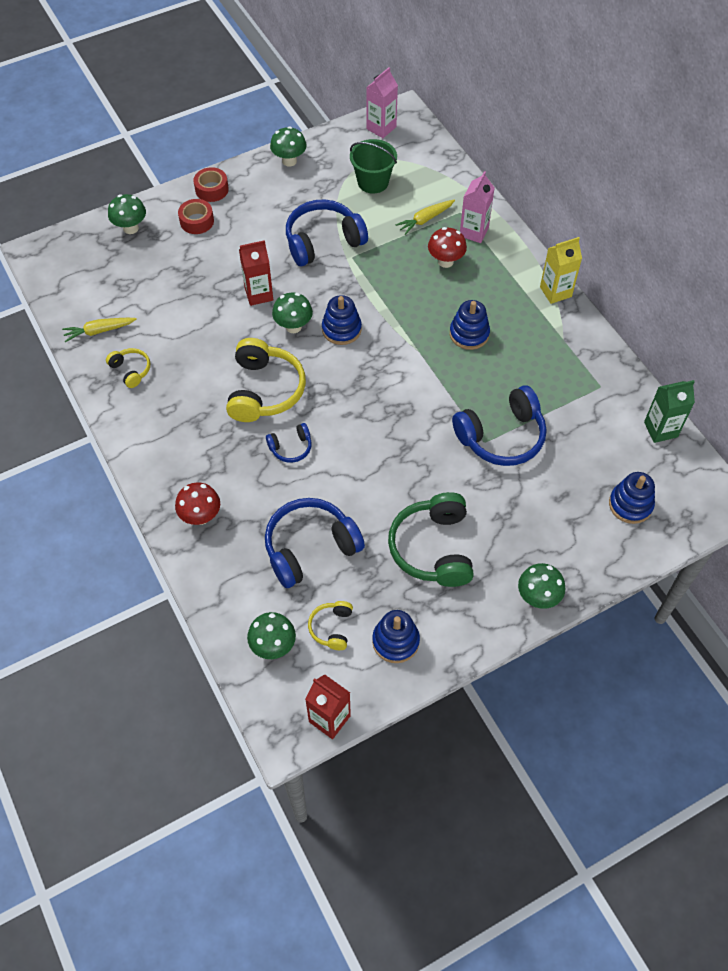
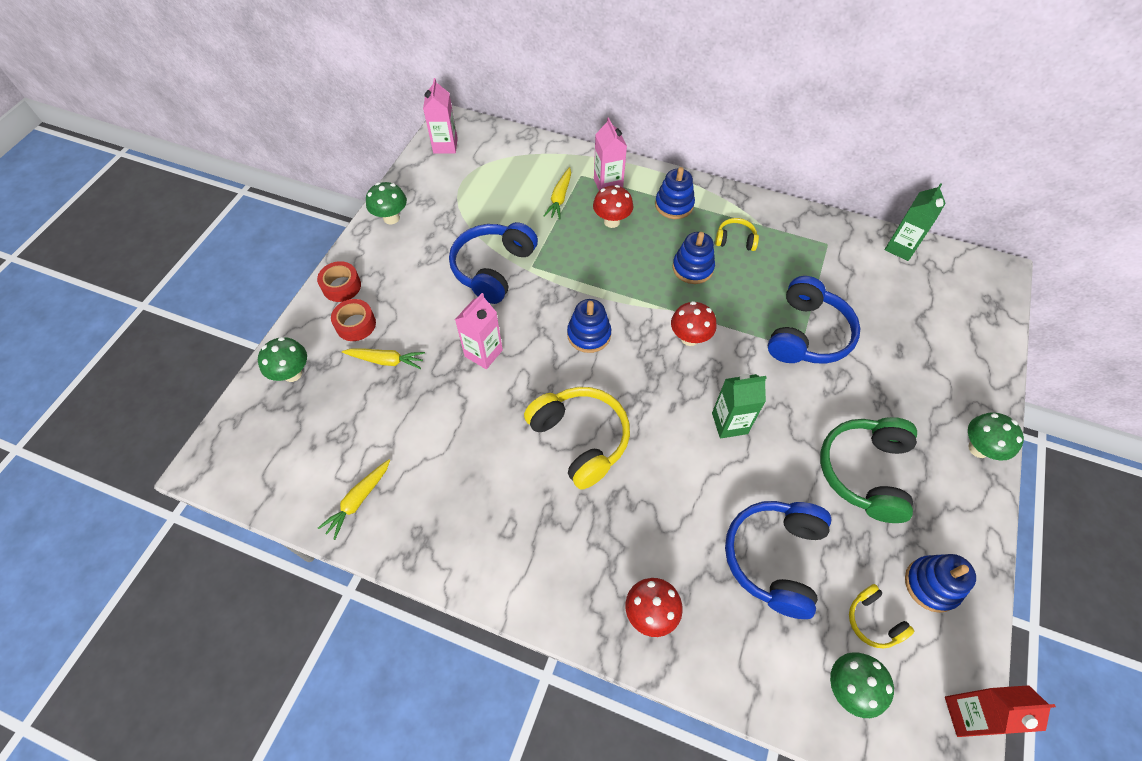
camera: 40 degrees left, 0 degrees up
(131, 370) = (432, 517): yellow headphones -> yellow headphones (735, 240)
(193, 257) = (386, 360): none -> yellow carrot
(259, 294) = (483, 353): red carton -> pink carton
(291, 447) = (659, 475): blue headphones -> none
(293, 326) = (545, 361): green mushroom -> none
(373, 182) = (484, 193): green bucket -> none
(374, 451) = (729, 423): none -> green carton
(410, 379) = (689, 338): none -> red mushroom
(433, 548) = (865, 472): green headphones -> green headphones turned 60 degrees clockwise
(555, 292) = (717, 193): yellow carton -> none
(630, 504) = (948, 320): blue stacking toy -> blue stacking toy (674, 205)

